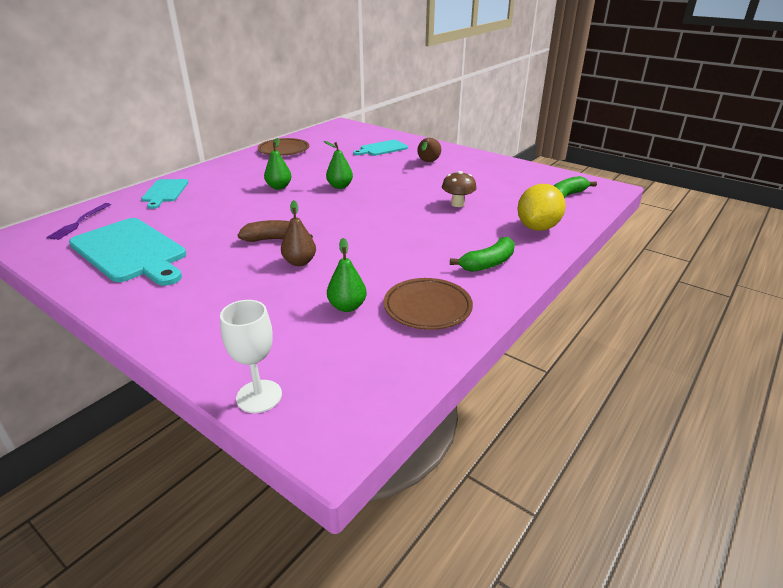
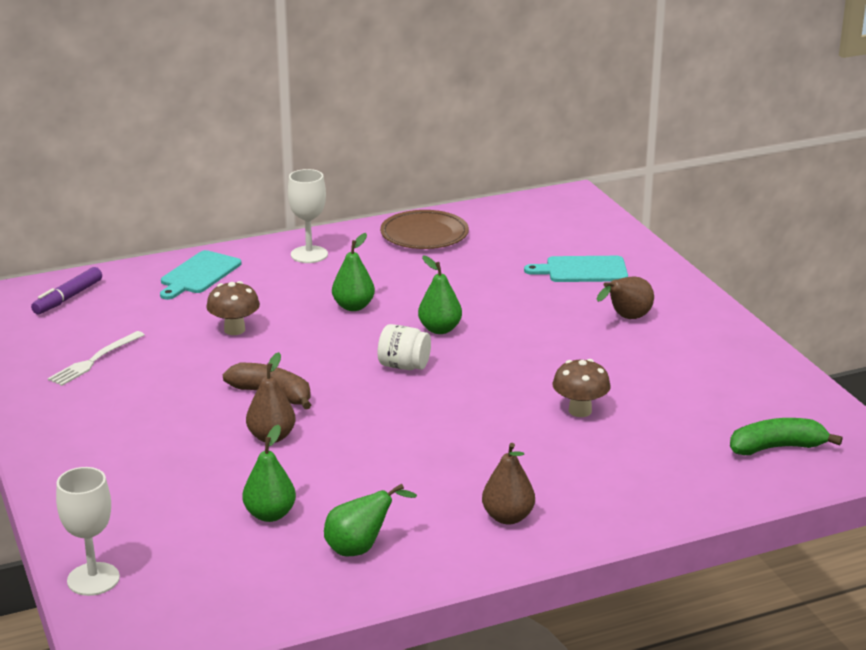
camera: 30 degrees right, 5 degrees down
(79, 222) = (68, 298): purple fork -> purple marker
(130, 251) = (94, 360): turquoise cutting board -> white fork
(216, 213) = (234, 330): none -> brown mushroom
(226, 170) = (309, 254): none -> white goblet
(340, 207) = (404, 366): none -> white jar
(427, 307) = (360, 548): brown plate -> green pear
(488, 263) = (508, 517): green banana -> brown pear
(538, 227) = (651, 487): yellow lemon -> none

